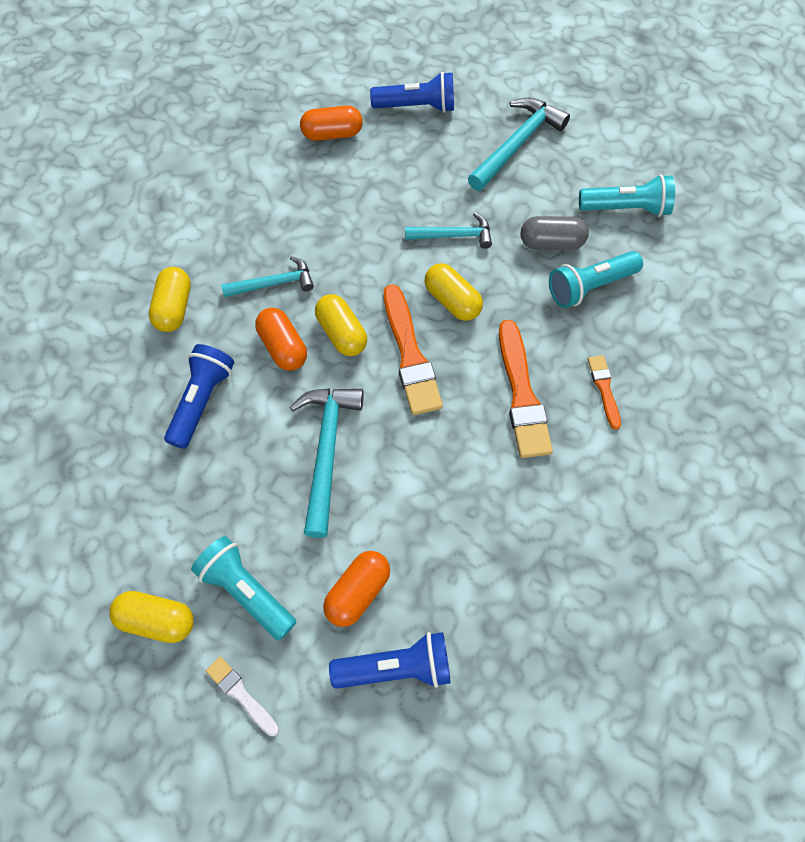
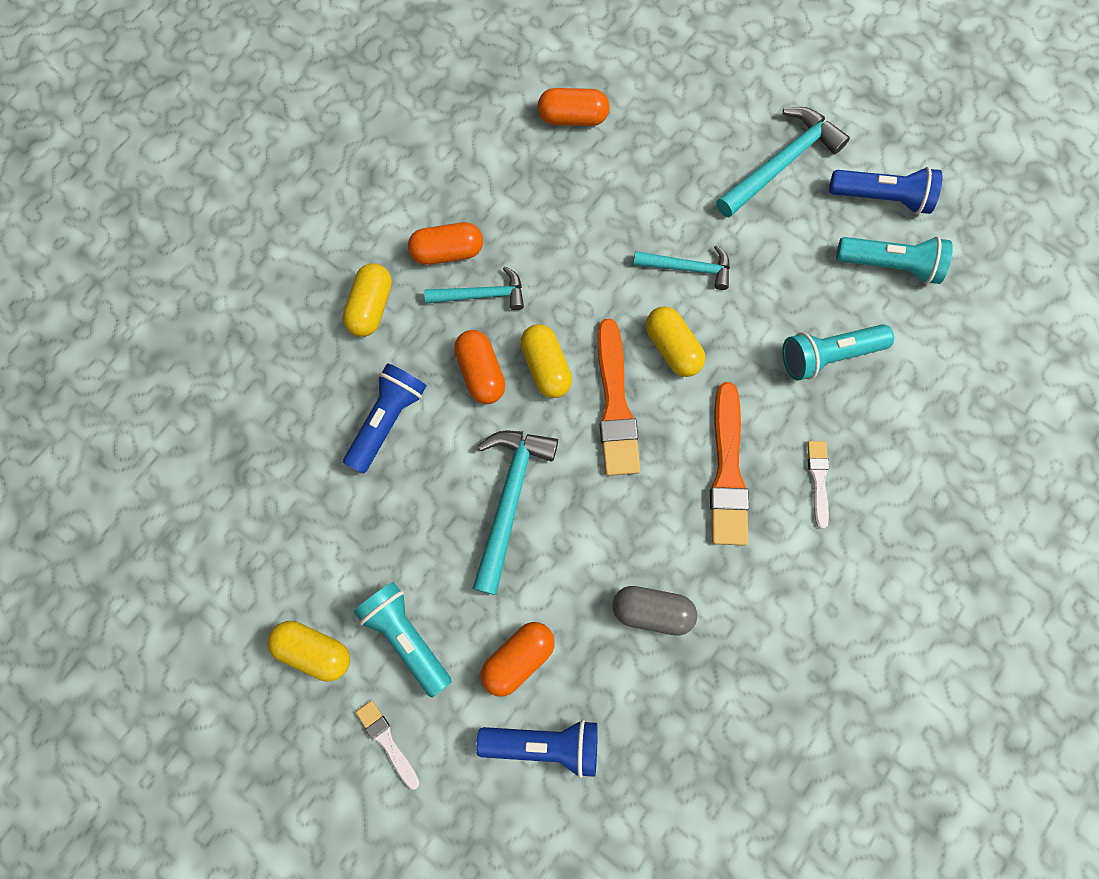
camera: 10 degrees right, 10 degrees up
(238, 253) = (447, 252): none -> orange capsule
(417, 107) = (675, 96): blue flashlight -> blue flashlight (881, 198)
(551, 243) = (795, 295): grey capsule -> grey capsule (652, 611)
(604, 389) = (818, 480): orange brush -> white brush

